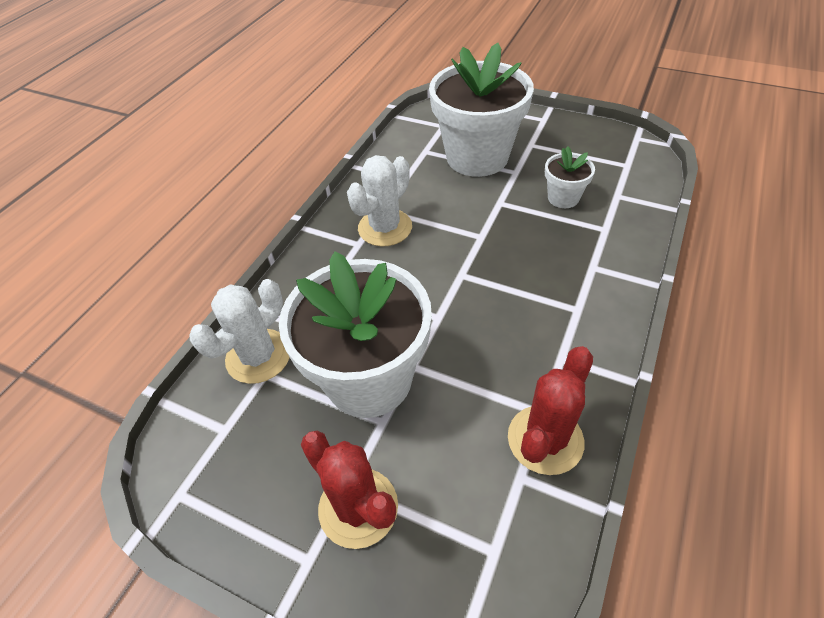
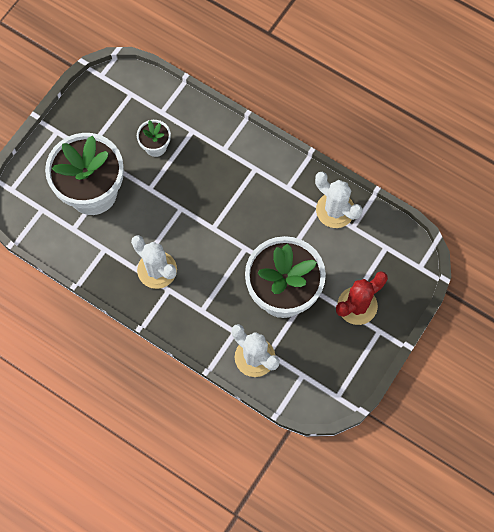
camera: 85 degrees left, 20 degrees up
(545, 439) = (335, 210): red cactus -> white cactus

